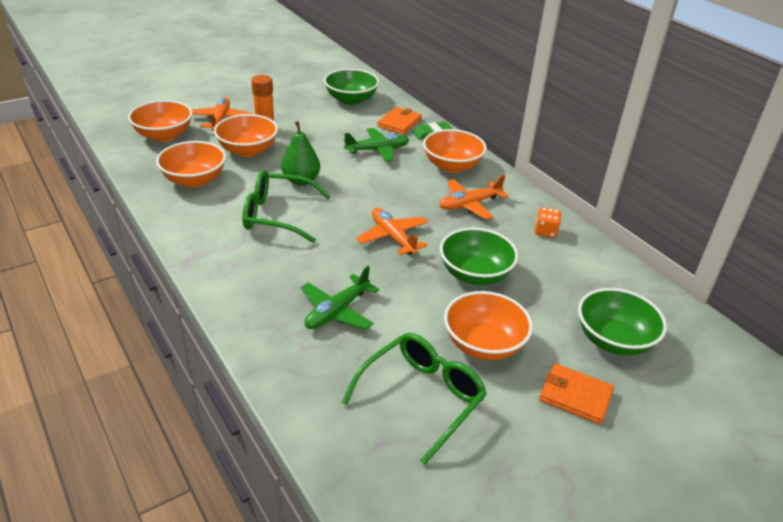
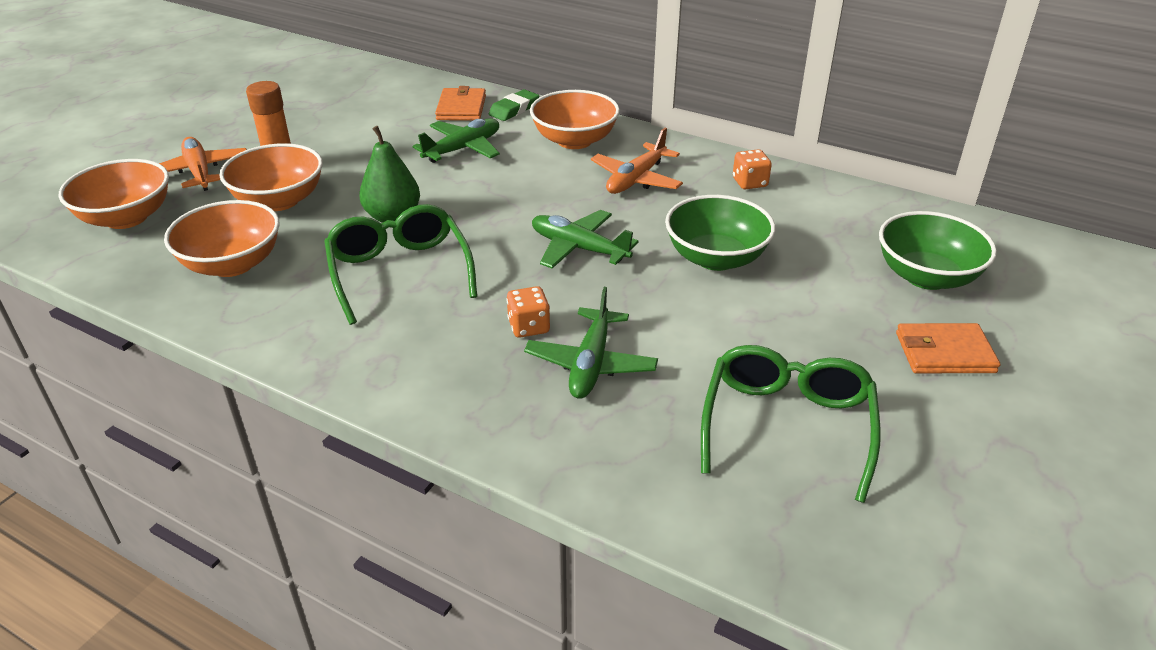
camera: 25 degrees left, 0 degrees up
(277, 215) = (399, 271): green glasses -> green glasses turned 90 degrees clockwise
(321, 275) = (529, 327): none -> orange dice
(351, 100) = (370, 96): green bowl -> none
(392, 237) = (578, 248): orange plane -> green plane
(483, 344) = (799, 335): orange bowl -> none

